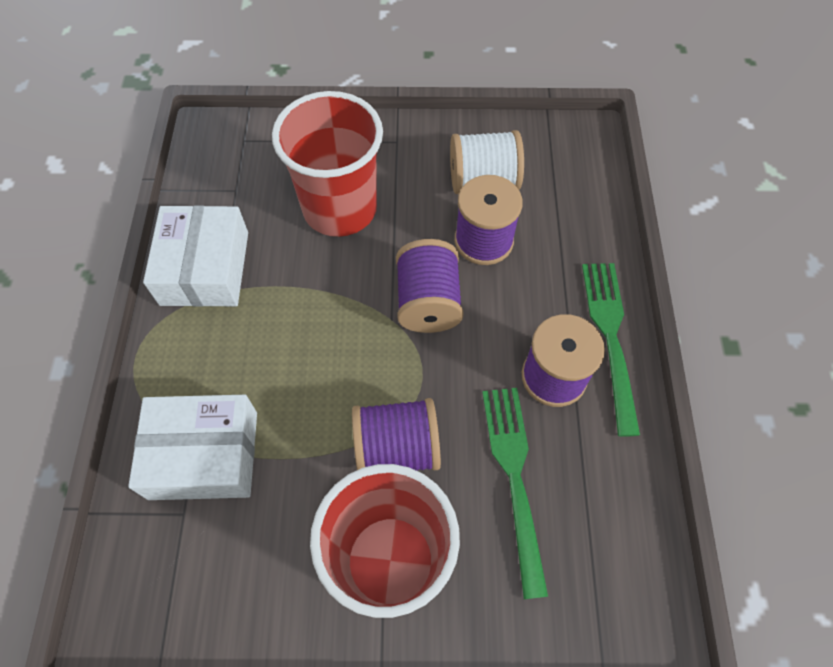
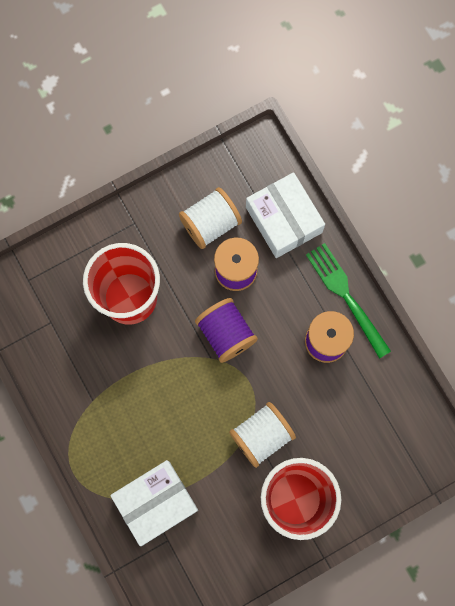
camera: 30 degrees left, 15 degrees up
(205, 268) = (72, 389): white box -> white box (283, 220)
(396, 448) = (261, 436): purple spool -> white spool
(514, 477) = (335, 415): green fork -> none

